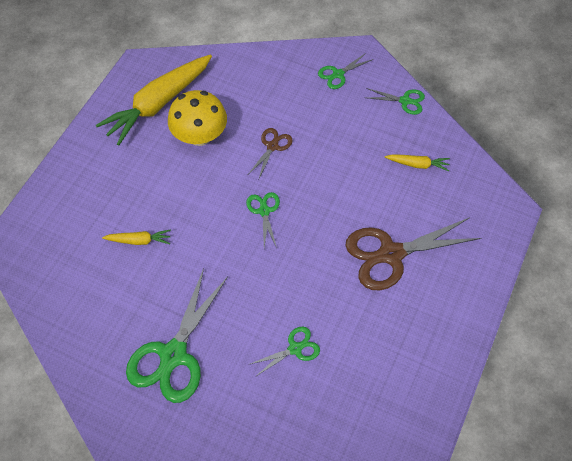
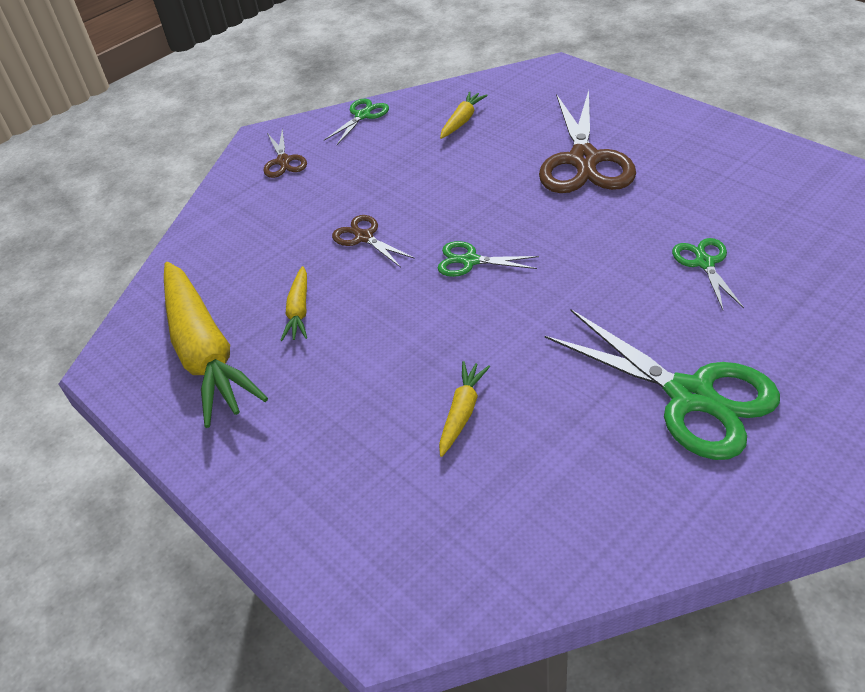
camera: 65 degrees left, 15 degrees down
(200, 136) = (299, 311): yellow mushroom -> yellow carrot
(338, 74) = (283, 161): green scissors -> brown scissors

